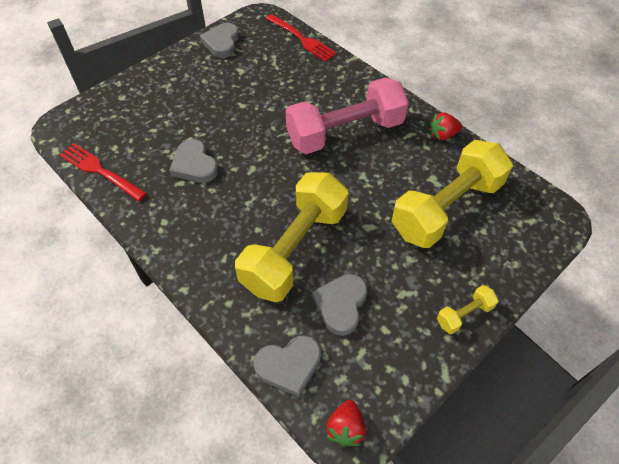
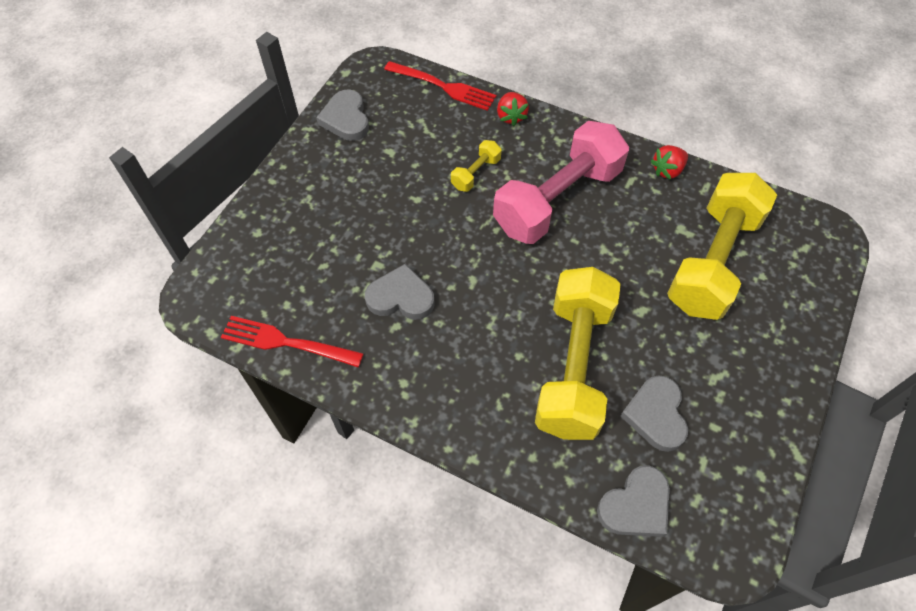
camera: 20 degrees left, 5 degrees up
(194, 165) = (401, 297): grey heart -> grey heart turned 150 degrees clockwise
(345, 428) = (727, 552): red strawberry -> red strawberry (511, 116)
(464, 314) = (786, 380): yellow dumbbell -> yellow dumbbell (476, 173)

